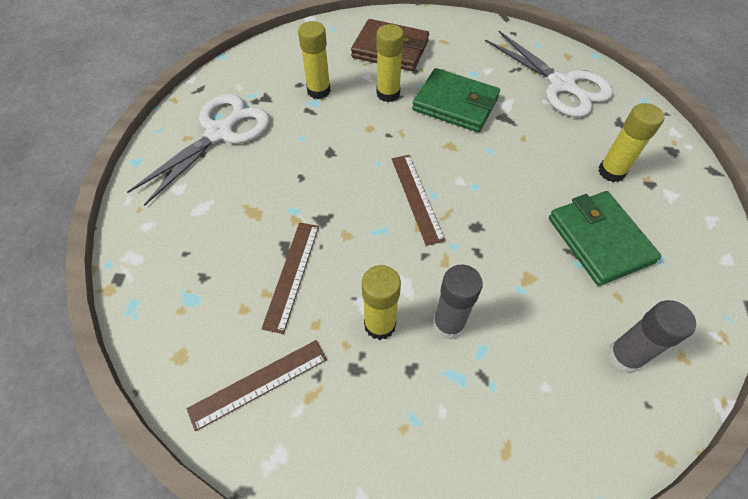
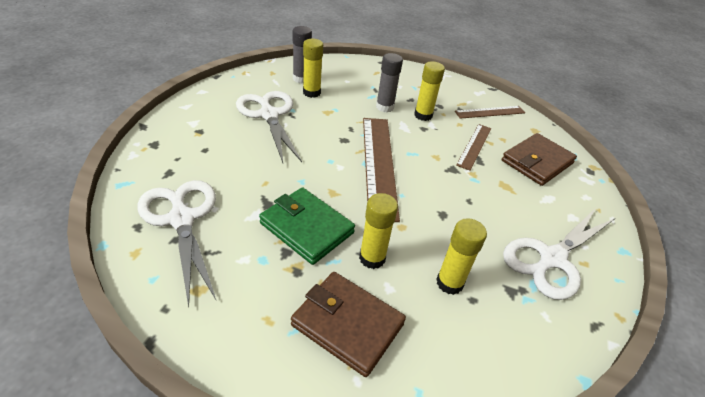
camera: 170 degrees left, 15 degrees down
(199, 270) = (537, 162): none -> brown wallet
(417, 197) = (378, 164): brown ruler -> brown ruler, size x1.79
(599, 240) = (269, 115): green wallet -> white scissors
(611, 172) = (219, 143): yellow glue stick -> yellow glue stick (311, 92)

